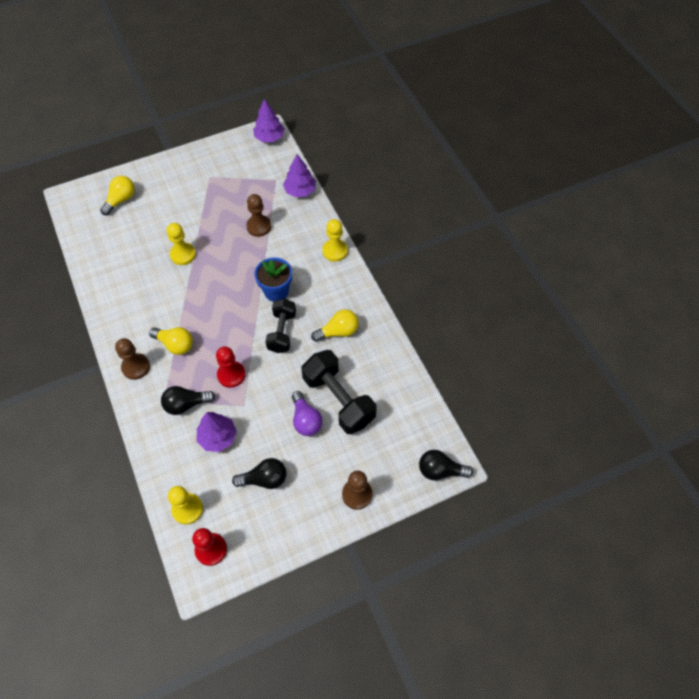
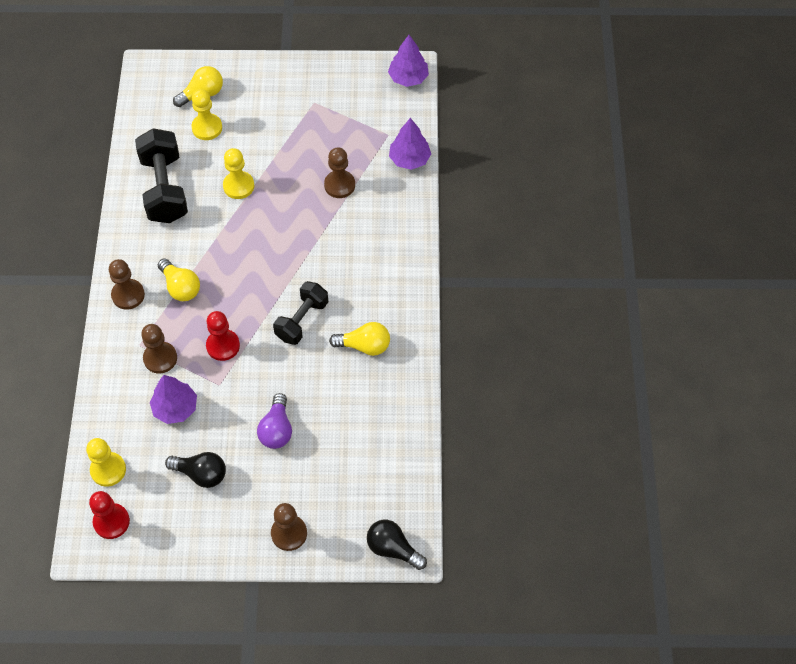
camera: 25 degrees right, 0 degrees up
(186, 404) = (160, 358): black light bulb -> brown pawn
(276, 291) = (319, 270): blue flower pot -> none
(335, 251) = (411, 249): yellow pawn -> yellow pawn (207, 128)
(338, 400) = (324, 423): black dumbbell -> black dumbbell (165, 188)

